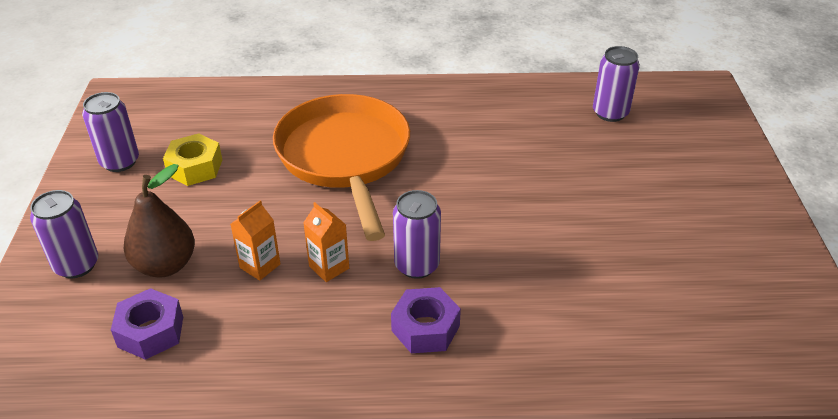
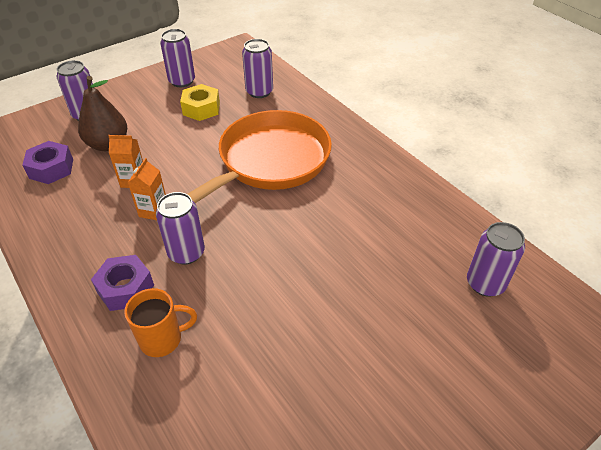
camera: 55 degrees right, 5 degrees up
(221, 116) = (259, 92): none -> purple can
(515, 323) = (162, 339): none -> orange mug

